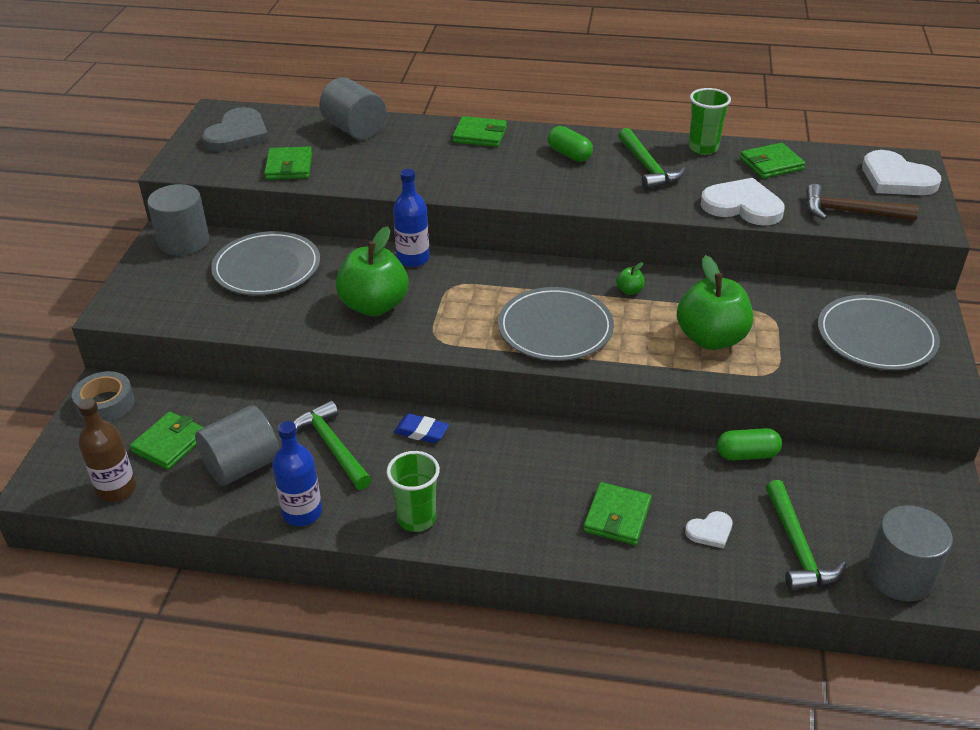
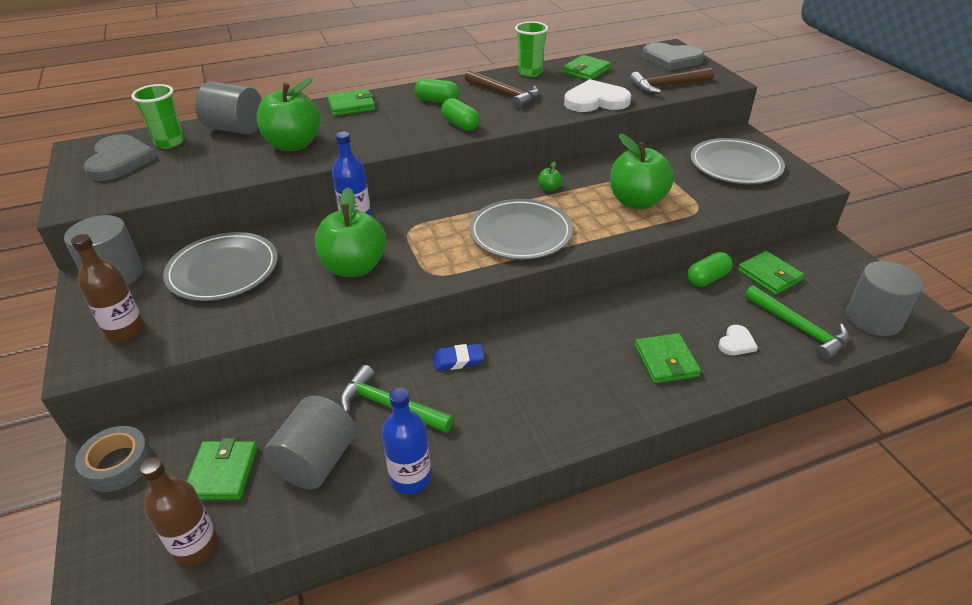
camera: 30 degrees left, 0 degrees up
(160, 294) = (125, 330): none -> brown bottle
(289, 167) = (197, 172): green wallet -> green wallet (769, 275)
(391, 163) = (293, 145): none -> green apple
(416, 518) = (516, 434): green cup -> green cup (169, 142)
(567, 190) = (460, 125): none -> green capsule
(648, 167) = (504, 94): green hammer -> brown hammer
(896, 179) = (671, 59): white heart -> grey heart

